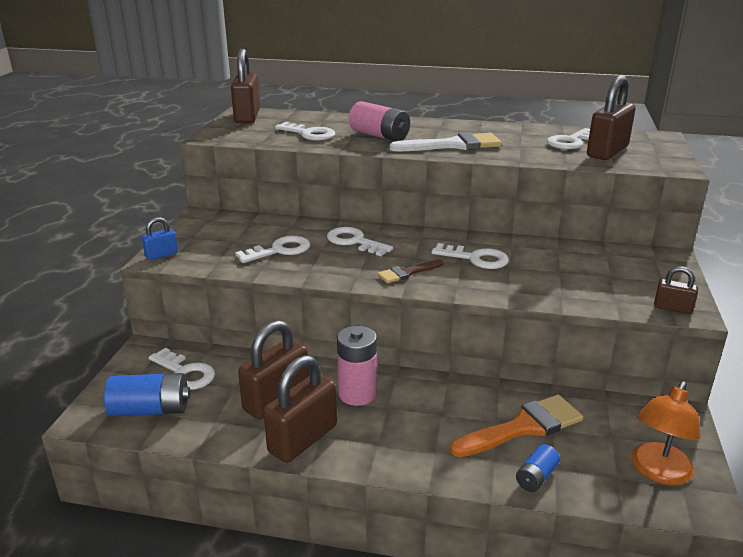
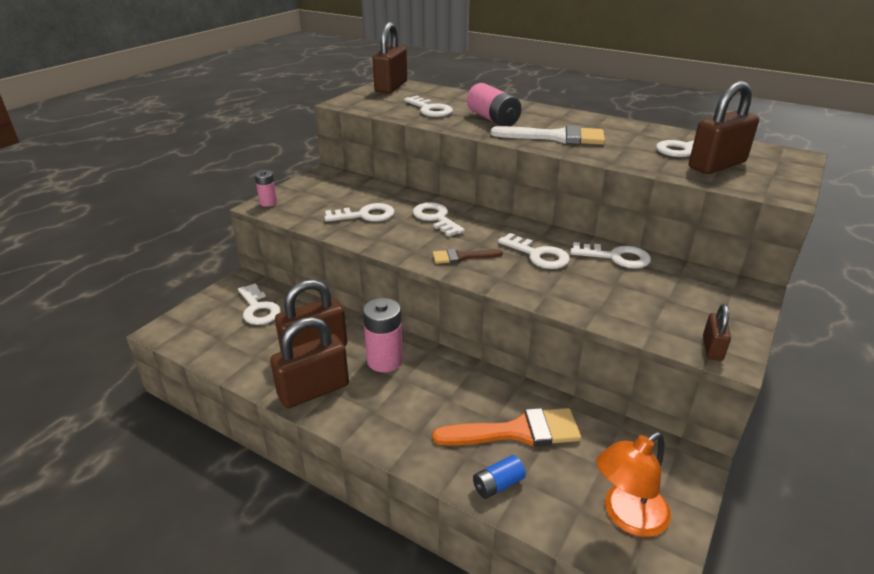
camera: 20 degrees right, 5 degrees up
(150, 410) = (214, 334): blue battery -> none
(161, 255) = (268, 203): blue padlock -> pink battery
(544, 248) = (616, 257): none -> white key
(672, 308) = (712, 348): brown padlock -> brown padlock turned 60 degrees clockwise

